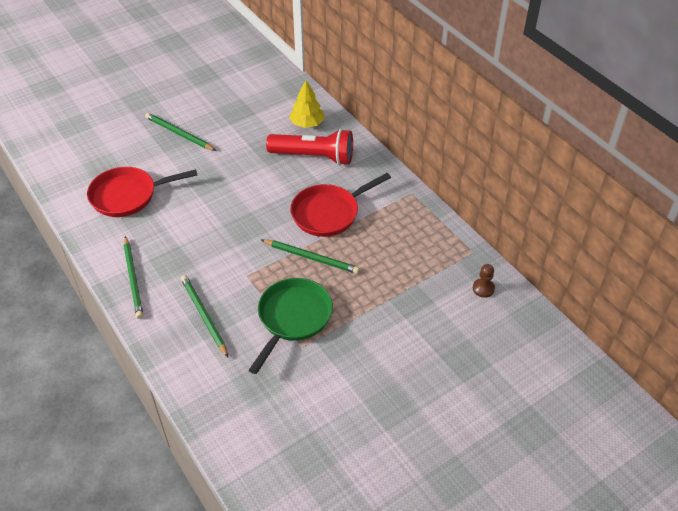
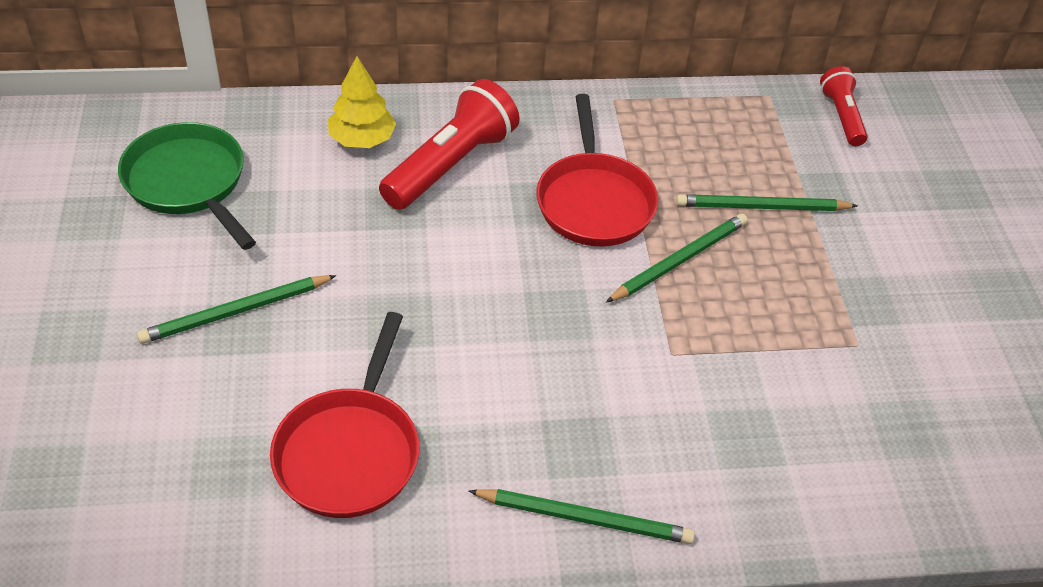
camera: 65 degrees left, 0 degrees up
(204, 316) = (733, 444): green pencil -> green pencil (762, 207)
(292, 318) = (795, 333): green pan -> green pan (189, 183)
(483, 288) = (841, 116): brown pawn -> red flashlight

